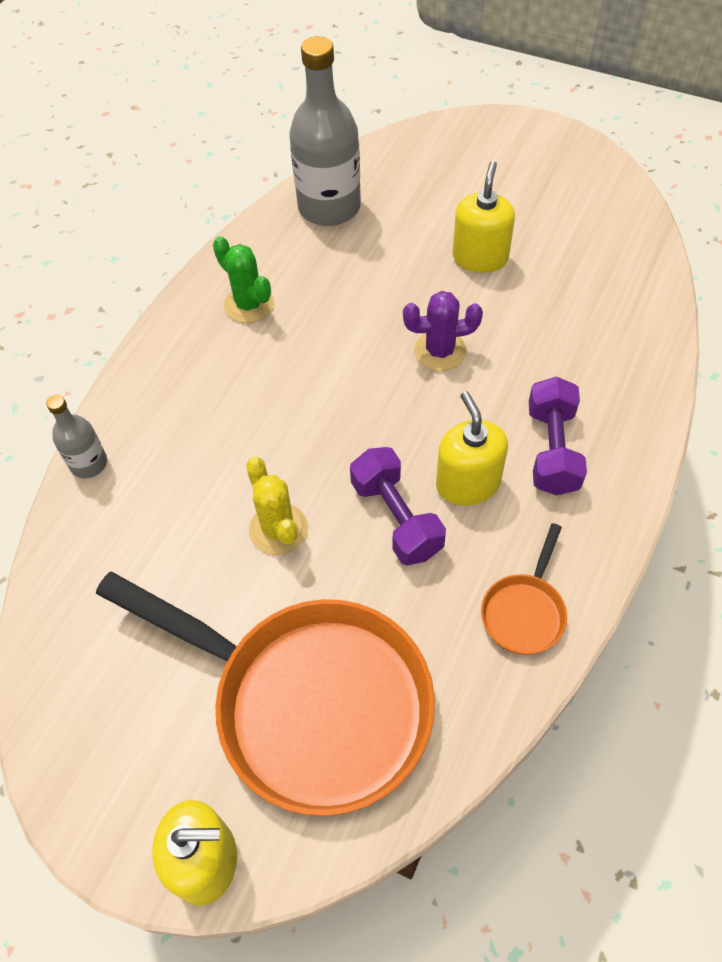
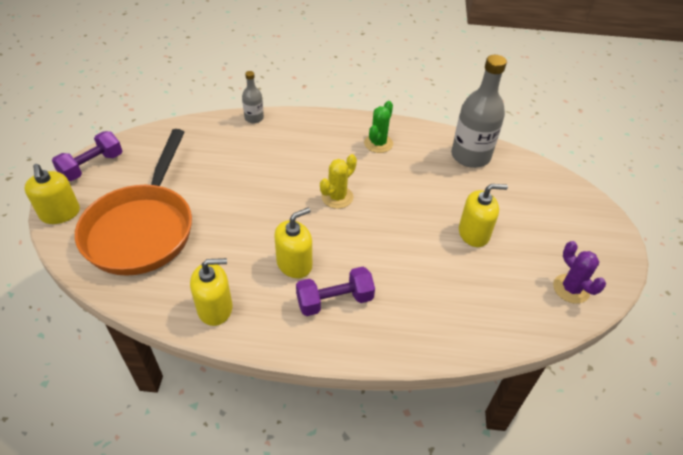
camera: 65 degrees right, 10 degrees down
(278, 529) = (238, 192): yellow cactus -> yellow cactus (337, 197)
(396, 518) = (260, 237): purple dumbbell -> purple dumbbell (92, 166)
(440, 351) = (386, 230): purple cactus -> purple cactus (571, 289)
(524, 611) = (215, 308): orange pan -> yellow soap dispenser

